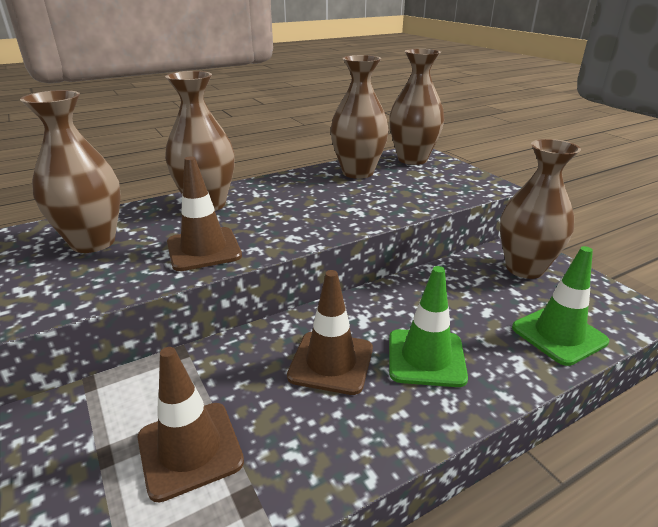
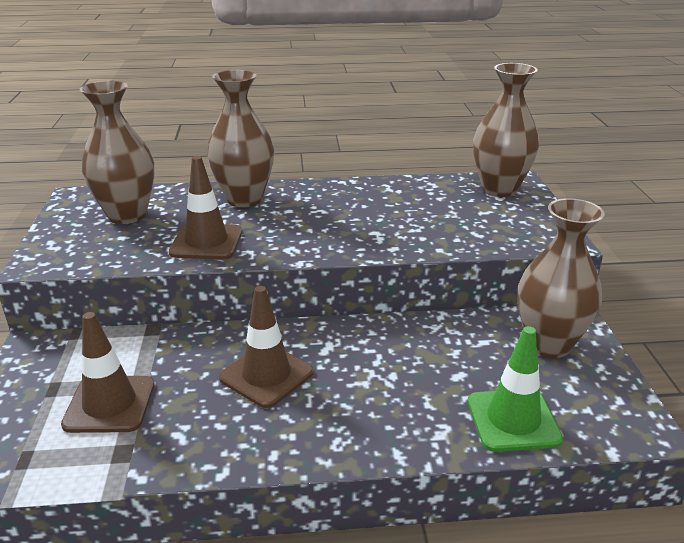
camera: 25 degrees right, 0 degrees up
(358, 172) = (421, 193): brown vase -> none
(426, 358) = (354, 398): green traffic cone -> none

